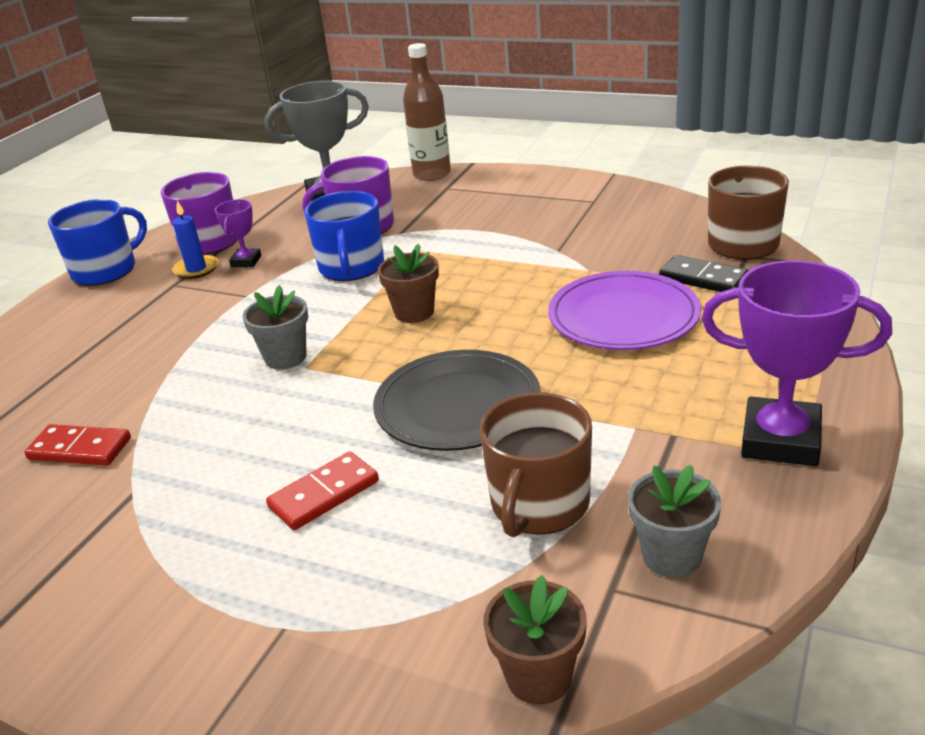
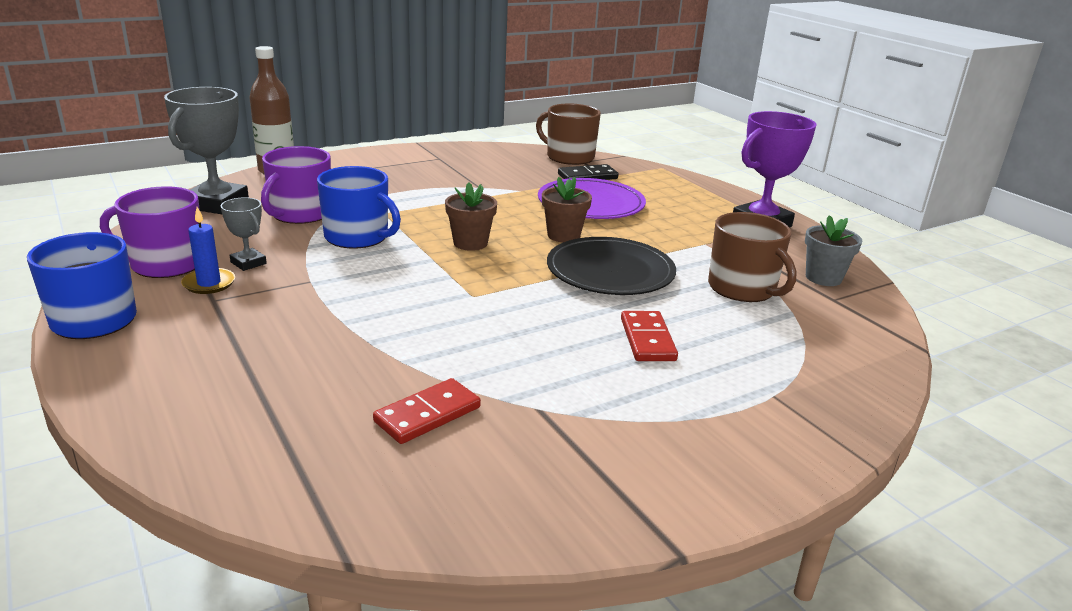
camera: 60 degrees left, 5 degrees down
(246, 261) = (248, 263): purple trophy -> grey trophy
(285, 357) = (445, 297): grey flower pot -> none
(539, 677) = (884, 339): brown flower pot -> brown flower pot (563, 235)

